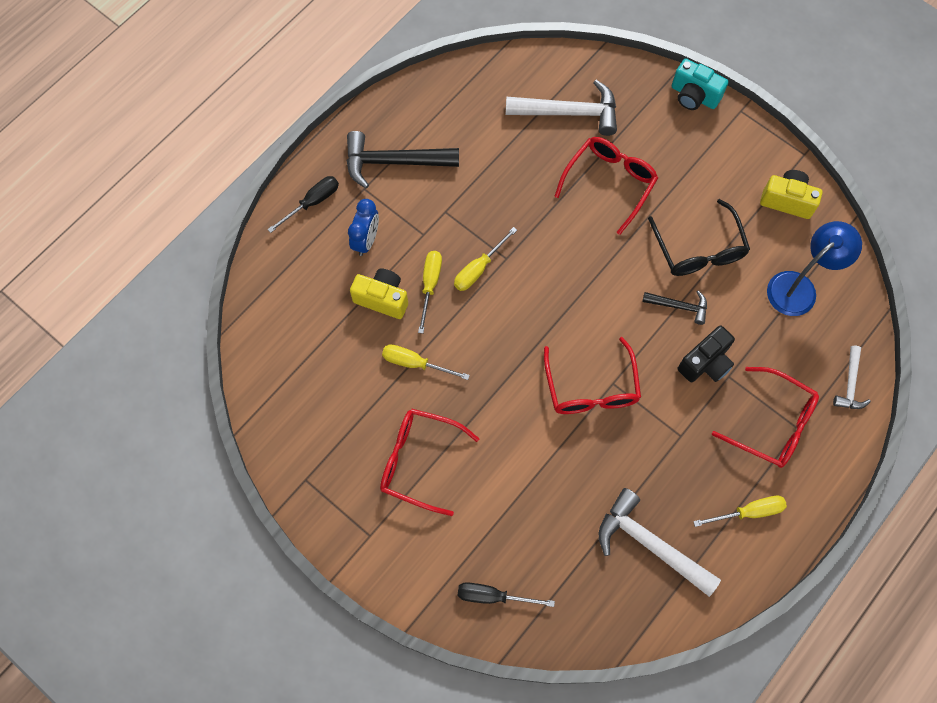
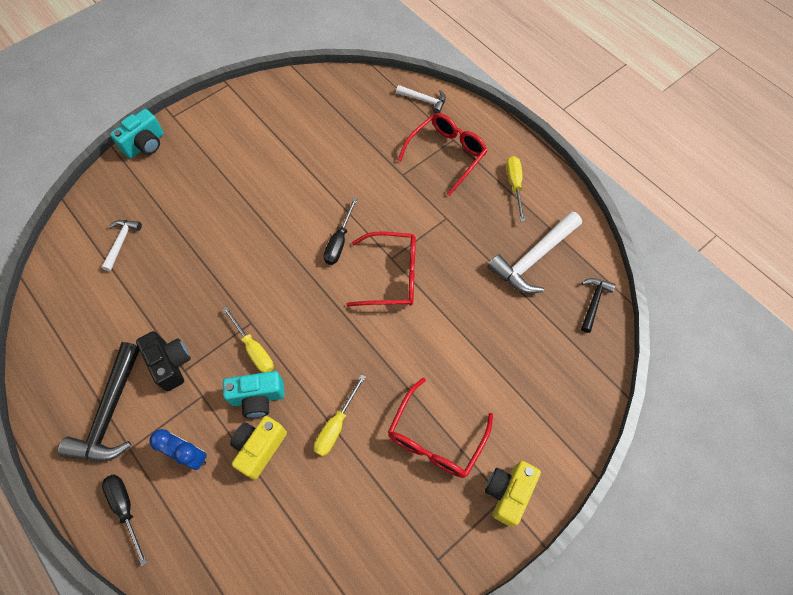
camera: 80 degrees left, 5 degrees down
(430, 285) = (258, 398): yellow screwdriver -> turquoise camera
(493, 596) = (569, 391): black screwdriver -> black screwdriver (339, 242)
(569, 113) = (121, 242): white hammer -> white hammer, size x0.54
(610, 182) = (204, 223): red glasses -> none
(679, 306) = (334, 196): black hammer -> black hammer (593, 302)
(699, 249) = (288, 171): black glasses -> none
(705, 363) = (388, 187): black camera -> black camera (171, 364)
(787, 200) = (264, 104): yellow camera -> yellow camera (508, 493)
(799, 287) = (339, 113): blue lamp -> none

